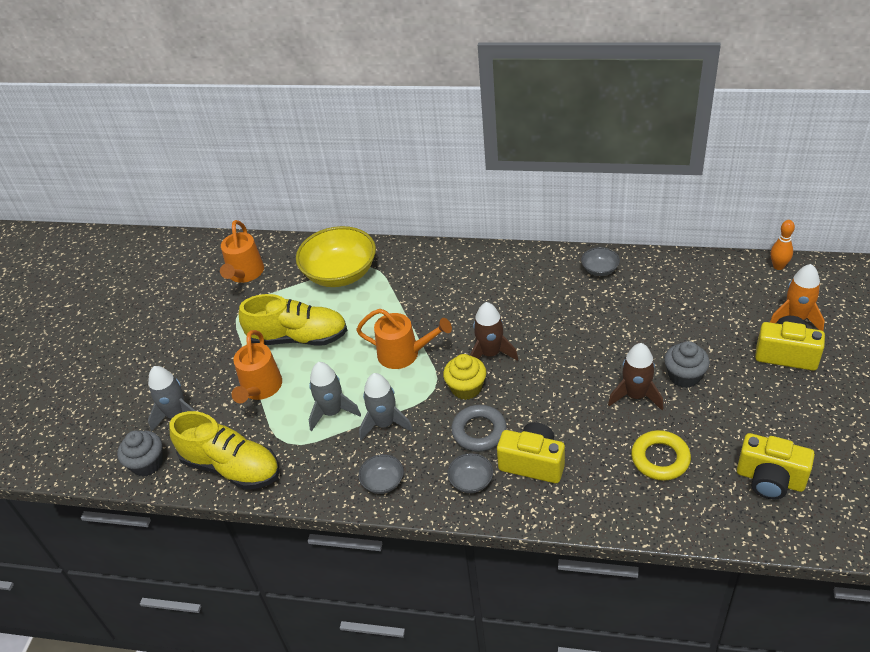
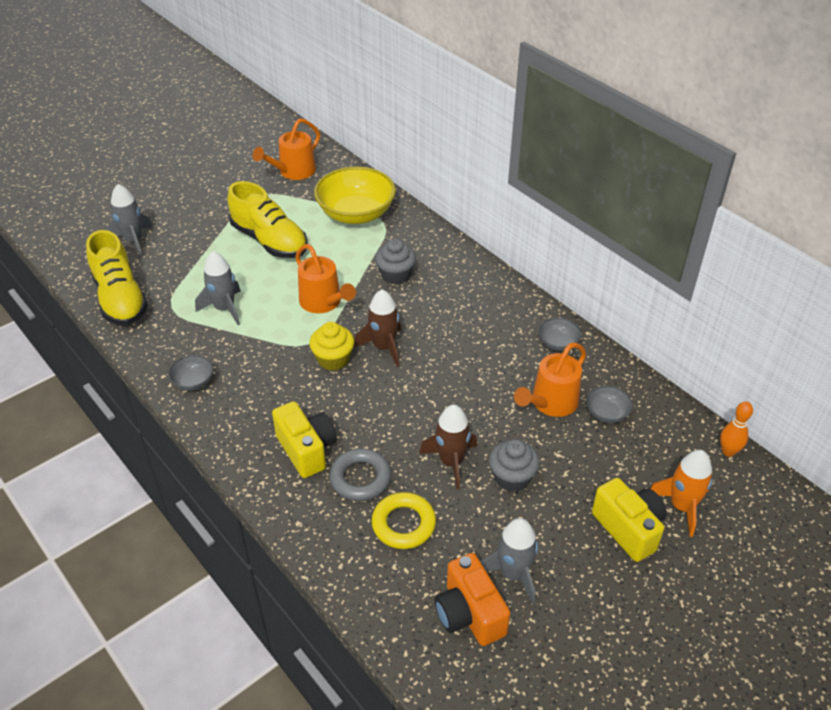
camera: 35 degrees right, 0 degrees up
(147, 464) = (79, 260): grey cupcake -> grey cupcake (395, 275)
(260, 389) = (202, 259): orange watering can -> orange watering can (550, 403)
(385, 423) = (246, 342): grey rocket -> grey rocket (513, 574)
(471, 481) = (248, 428): grey bowl -> grey bowl (606, 413)
(479, 431) = (300, 397): grey ring -> grey ring (360, 478)
(770, 479) = (469, 614): yellow camera -> orange camera

